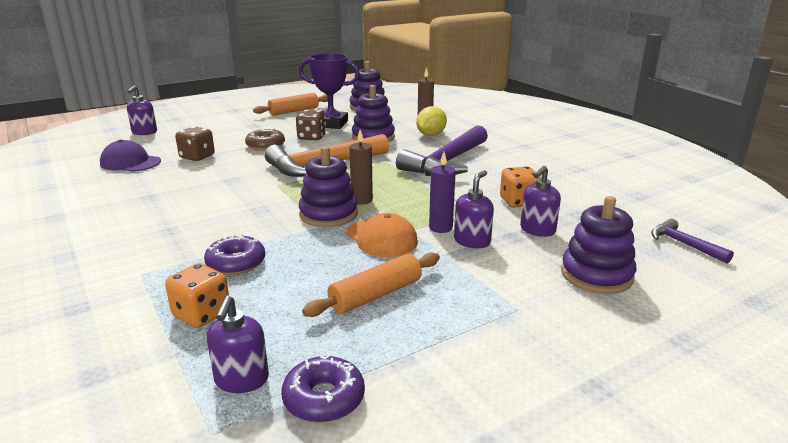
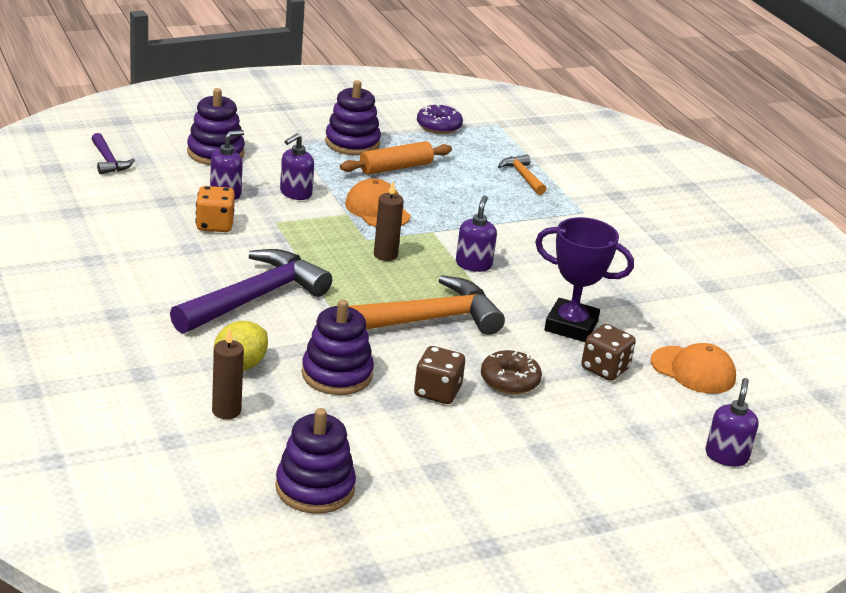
camera: 175 degrees left, 5 degrees up
(130, 162) = (693, 370): purple cap -> orange cap
(201, 314) = (522, 176): orange dice -> orange hammer
(236, 263) = (507, 208): purple donut -> none
(241, 380) = (486, 140): purple soap dispenser -> purple soap dispenser (473, 264)
(294, 111) = (470, 495): orange rolling pin -> none
(328, 214) = (424, 243): purple stacking toy -> purple stacking toy (352, 143)
(331, 124) = (400, 430): purple trophy -> purple trophy (571, 326)
(440, 228) = (316, 210): purple candle -> none

